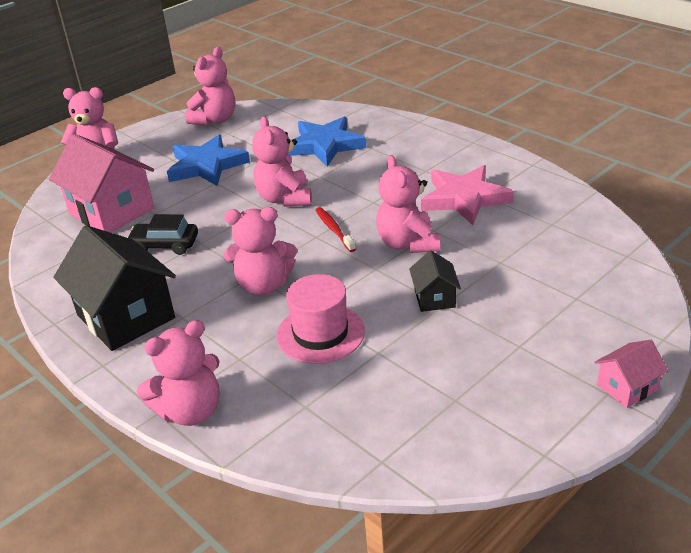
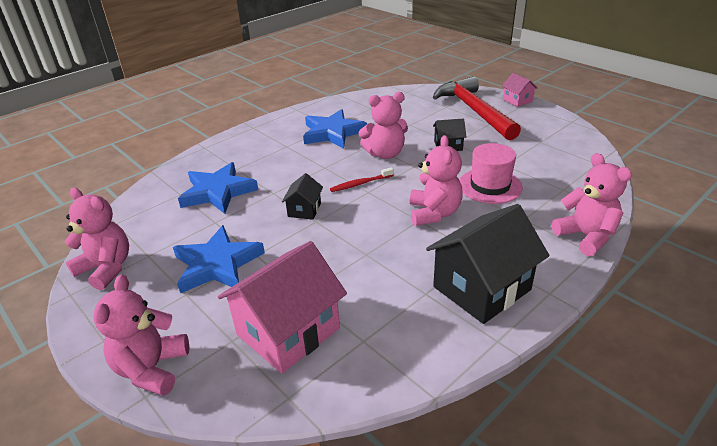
camera: 90 degrees left, 0 degrees up
(164, 245) = (367, 277): black car -> none
(284, 198) = (304, 210): pink teddy bear -> black house
(464, 199) = (332, 133): pink star -> blue star
(566, 329) = (474, 110): none -> red hammer

